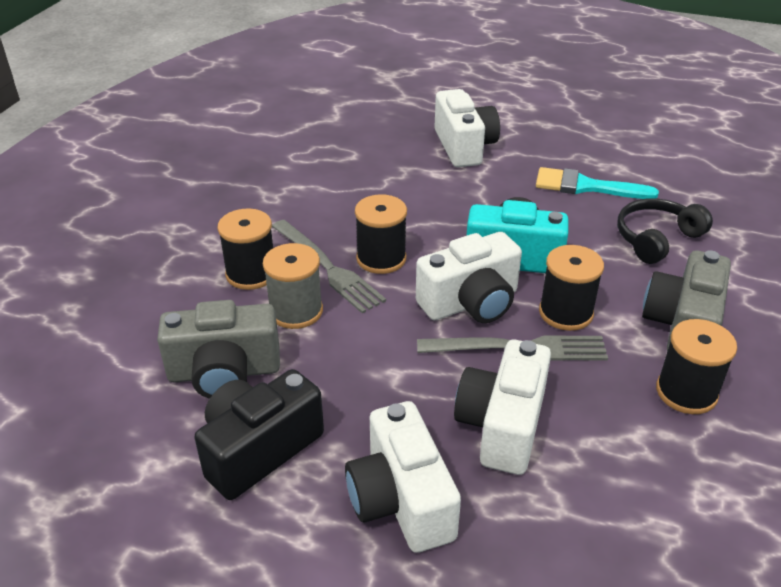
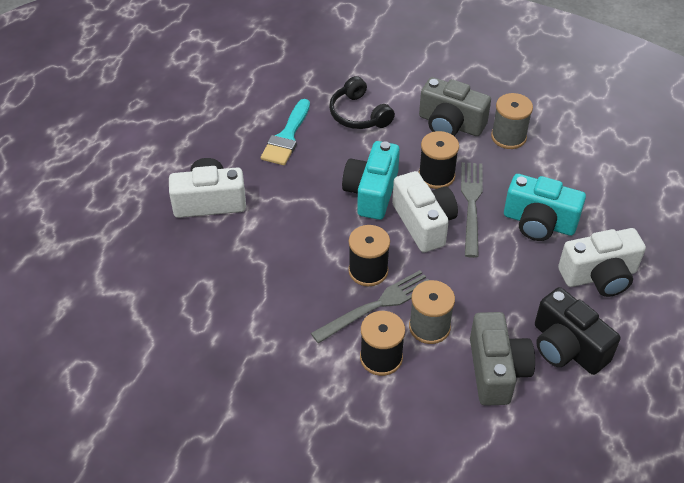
camera: 85 degrees left, 10 degrees up
(502, 425) = (539, 222): white camera -> turquoise camera
(686, 392) = (508, 137): black spool -> grey spool

